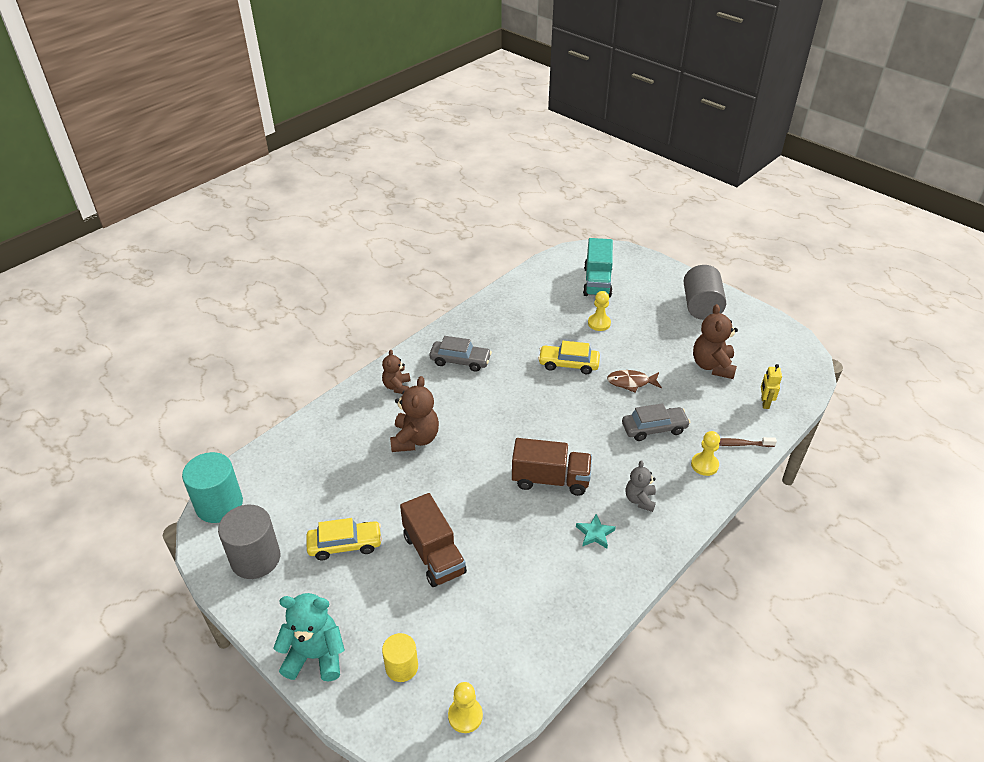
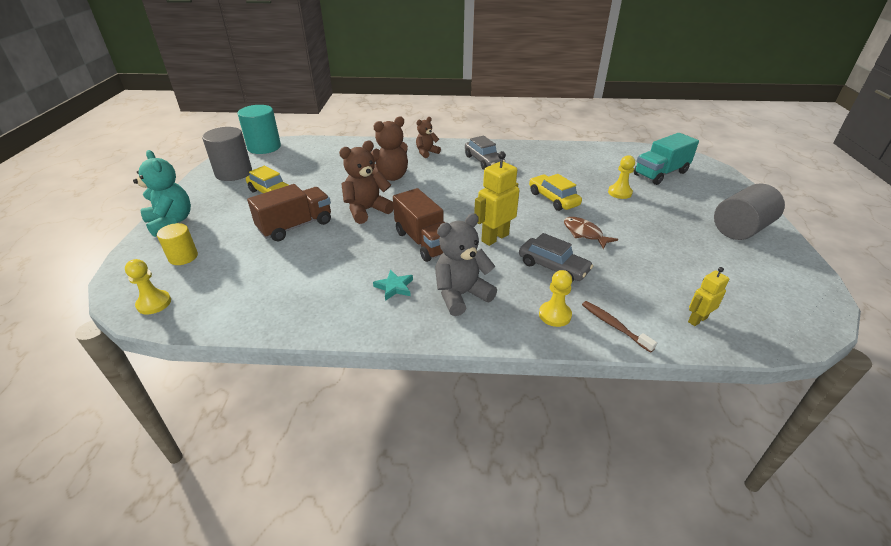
camera: 50 degrees right, 5 degrees down
(434, 554) = (296, 226): brown truck -> brown truck turned 150 degrees counterclockwise
(587, 434) = (494, 238): none -> yellow robot
(640, 500) = (461, 295): grey teddy bear -> grey teddy bear, size x1.64
(712, 366) = (682, 266): brown teddy bear -> brown teddy bear (367, 210)

